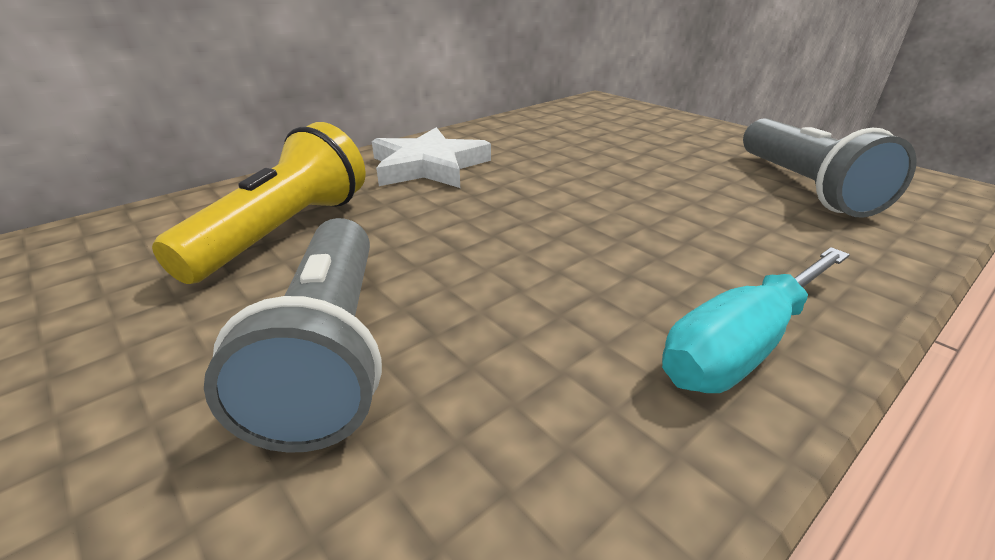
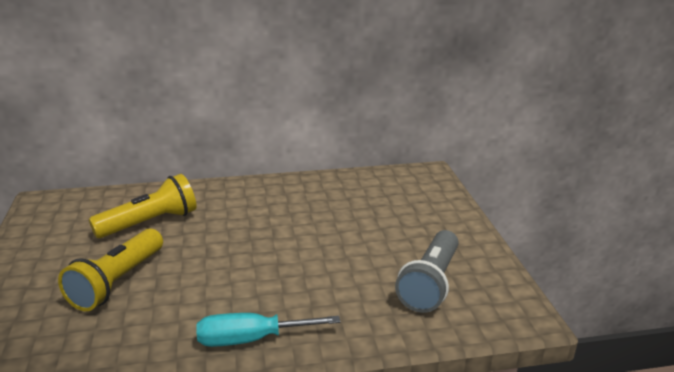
camera: 30 degrees right, 5 degrees down
(331, 350) = (117, 282): grey flashlight -> yellow flashlight
(428, 166) = (251, 201): white star -> none

